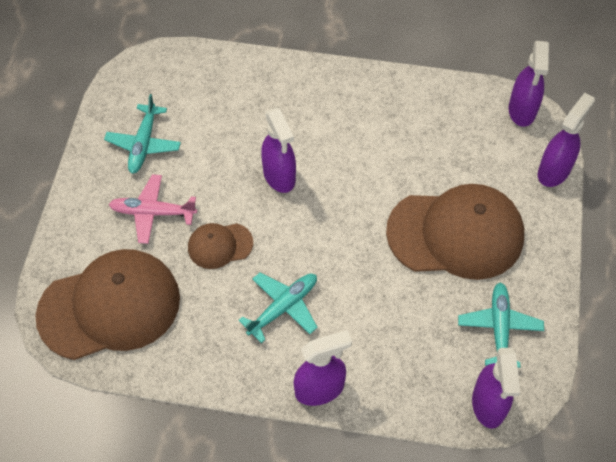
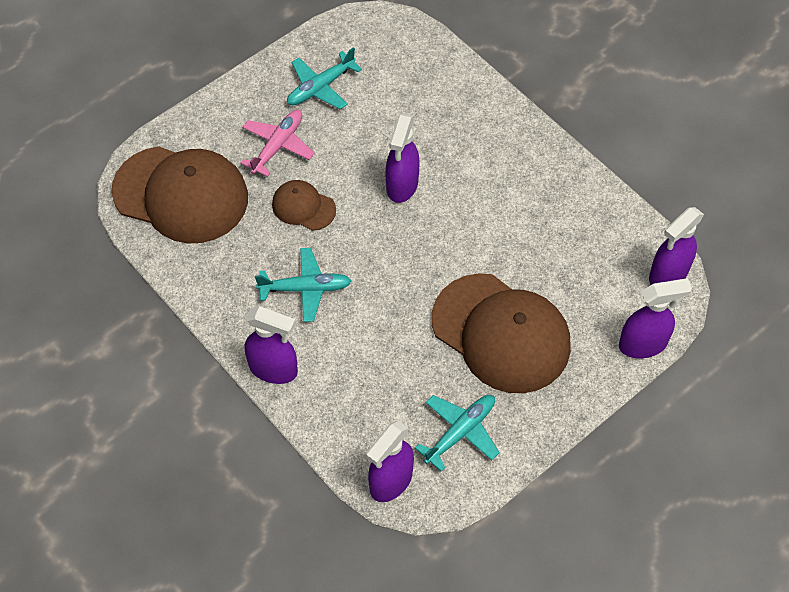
camera: 40 degrees right, 0 degrees up
(153, 213) = (277, 146): pink plane -> pink plane turned 75 degrees clockwise

